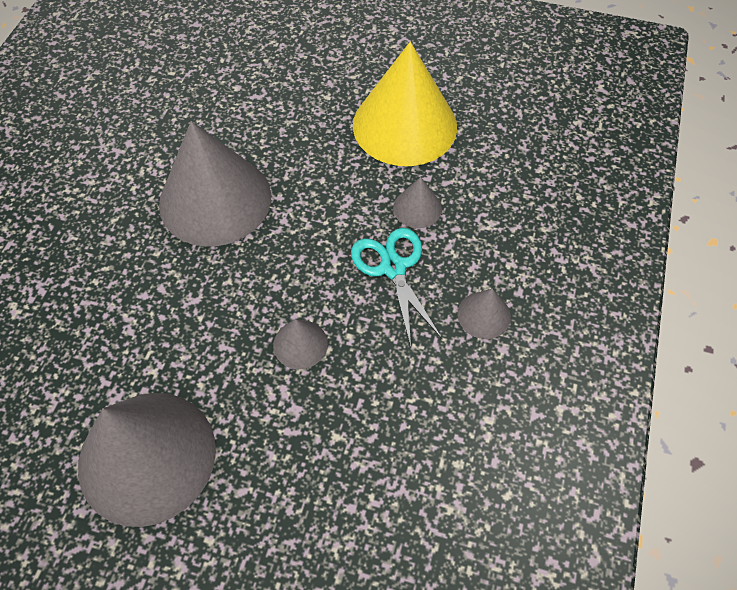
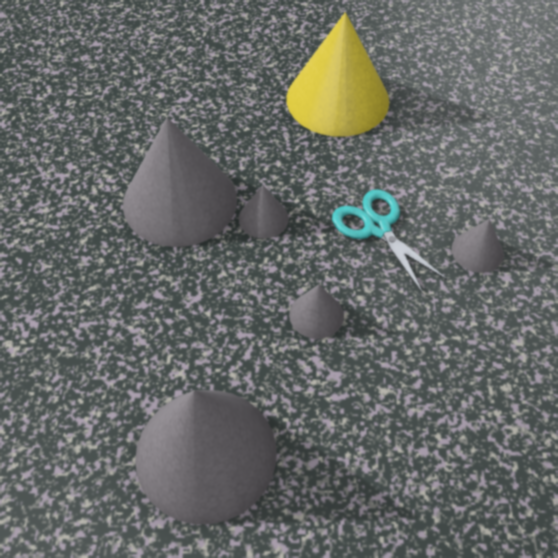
camera: 15 degrees left, 5 degrees down
(417, 208) = (378, 170): grey cone -> grey cone (263, 218)

